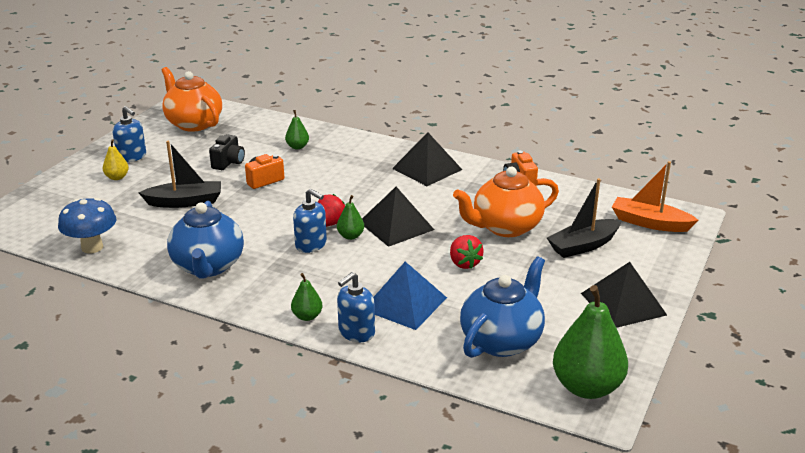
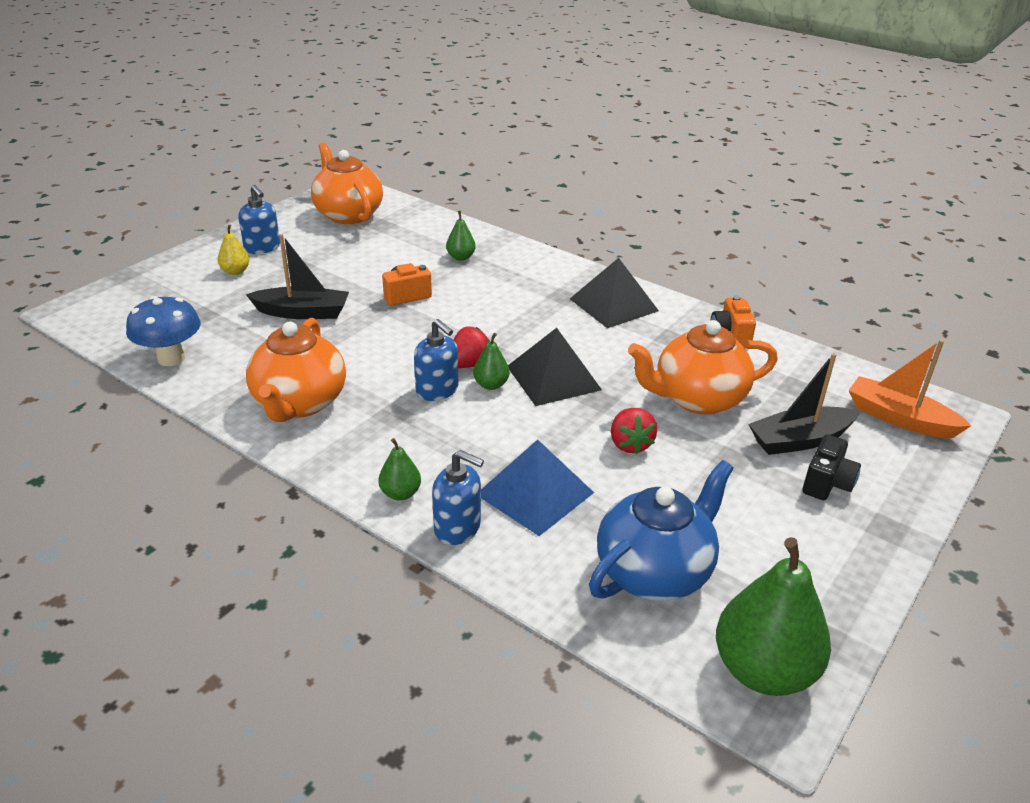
camera: 10 degrees right, 5 degrees up
(208, 266) = (299, 403): blue teapot -> orange teapot
(228, 163) = (372, 268): black camera -> black camera (827, 483)
(356, 332) = (458, 528): blue soap dispenser -> blue soap dispenser turned 120 degrees counterclockwise
(623, 304) = (841, 539): black pyramid -> none

